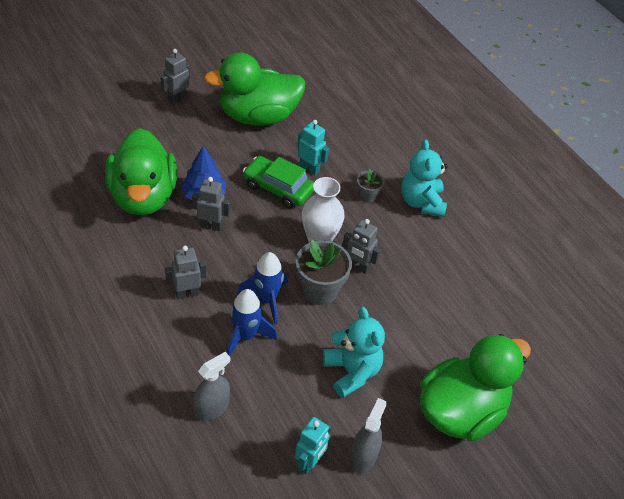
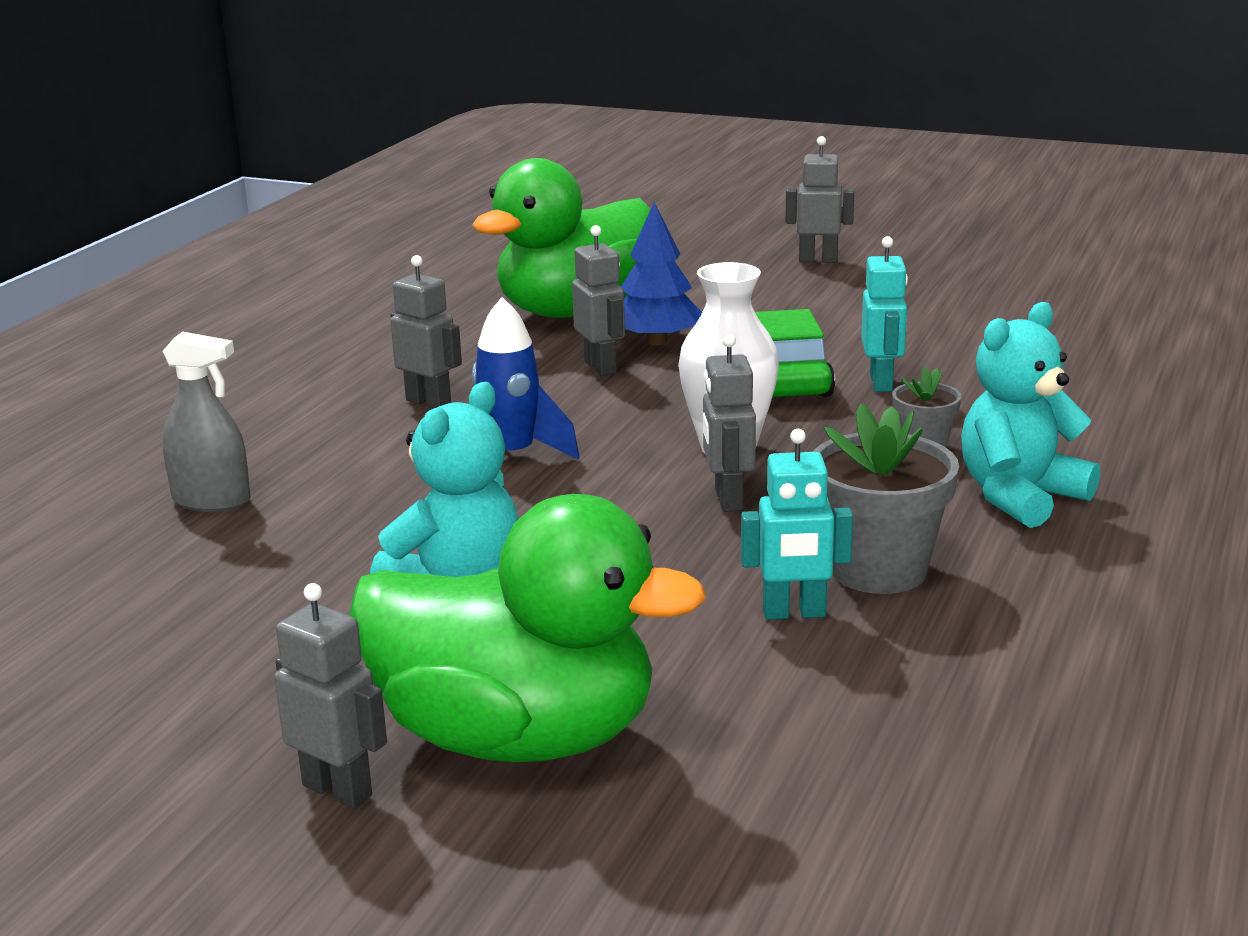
camera: 60 degrees right, 25 degrees down
(245, 336) = (404, 471): blue rocket -> none
(258, 116) = (911, 312): green duck -> none
(309, 462) = (184, 621): turquoise robot -> turquoise robot (794, 613)
(319, 290) = (609, 489): grey flower pot -> grey flower pot (878, 570)
(363, 456) = (258, 669): grey spray bottle -> none
(455, 471) = (338, 790): none -> grey robot

